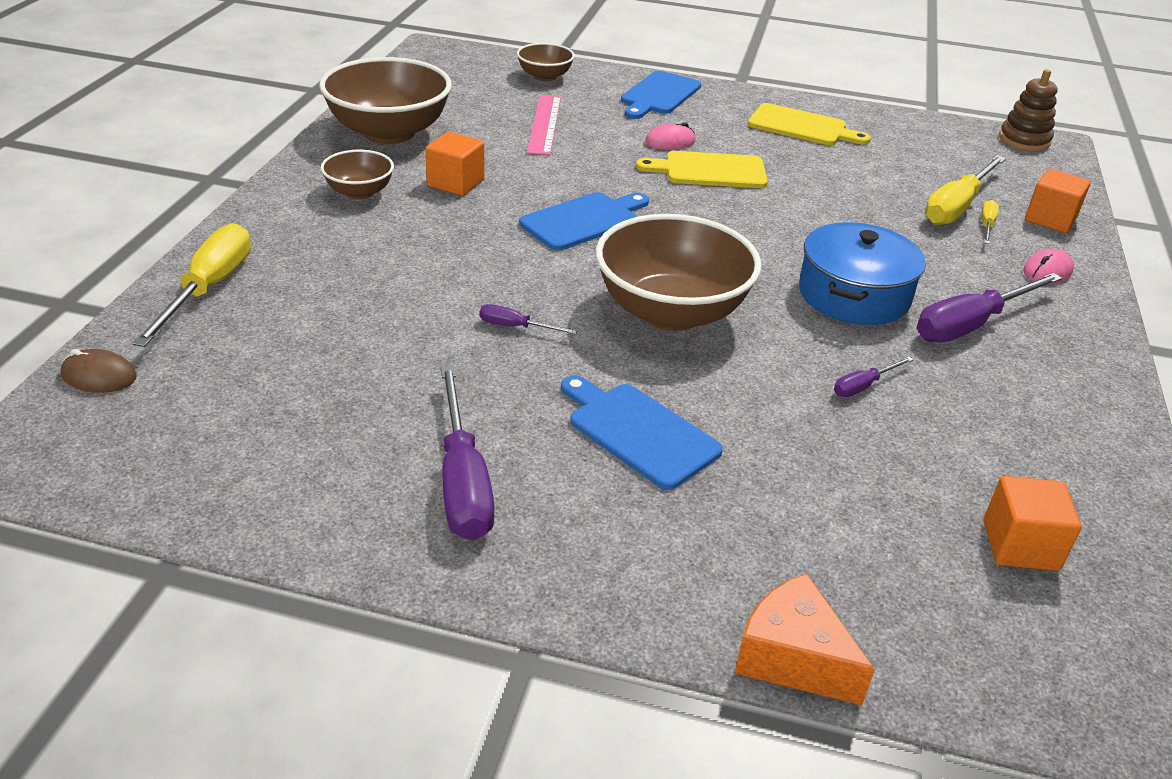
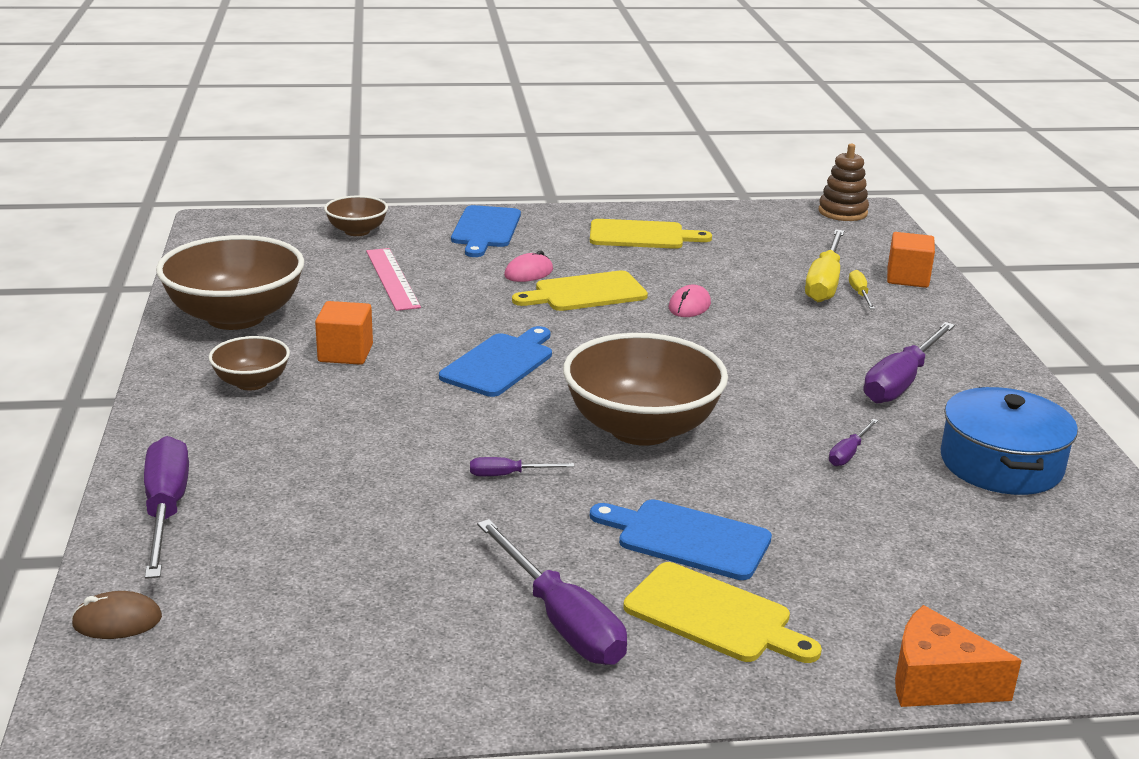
camera: 20 degrees left, 10 degrees down
(209, 289) = (166, 510): yellow screwdriver -> purple screwdriver
(610, 518) = (714, 616): none -> yellow cutting board
(854, 295) = (789, 378): blue pot -> blue pot (1001, 464)
(1020, 545) = (1050, 548): orange cube -> none
(1047, 271) = (933, 323): pink mouse -> pink mouse (689, 306)

